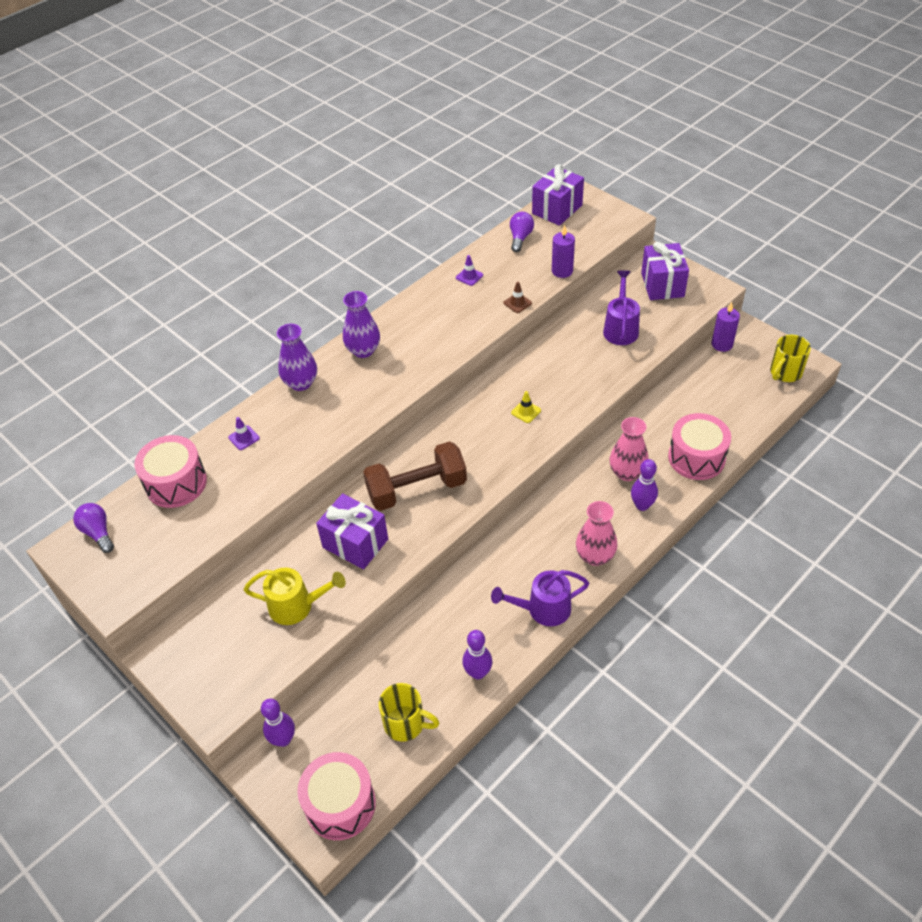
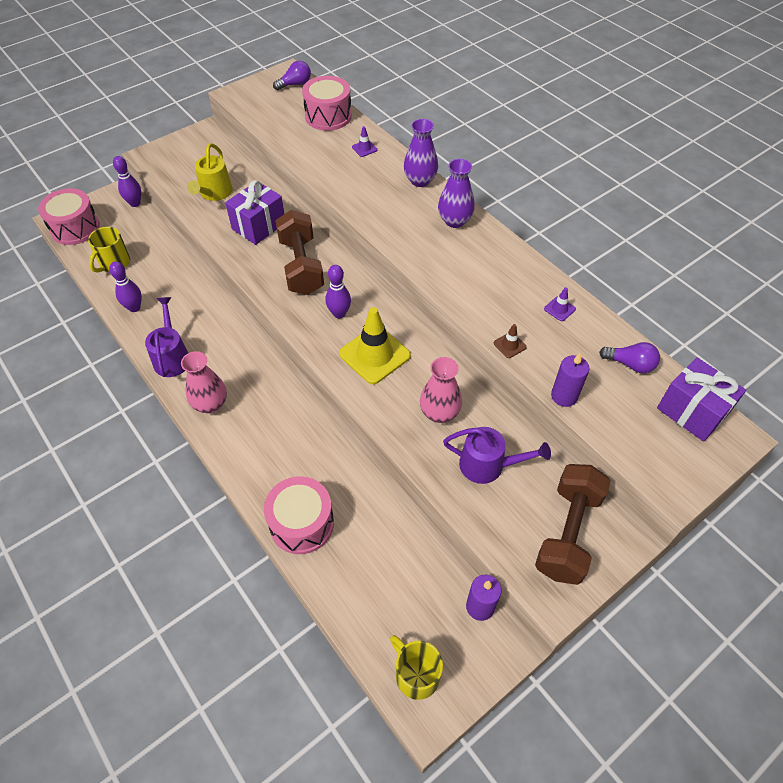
camera: 95 degrees right, 5 degrees up
(526, 411) = (374, 355): yellow traffic cone -> yellow traffic cone, size x2.29
(627, 472) = (300, 451): pink vase -> pink vase (439, 413)
(642, 505) = (255, 455): purple bowling pin -> purple bowling pin (339, 313)
(662, 285) = (567, 532): purple gift -> brown dumbbell

